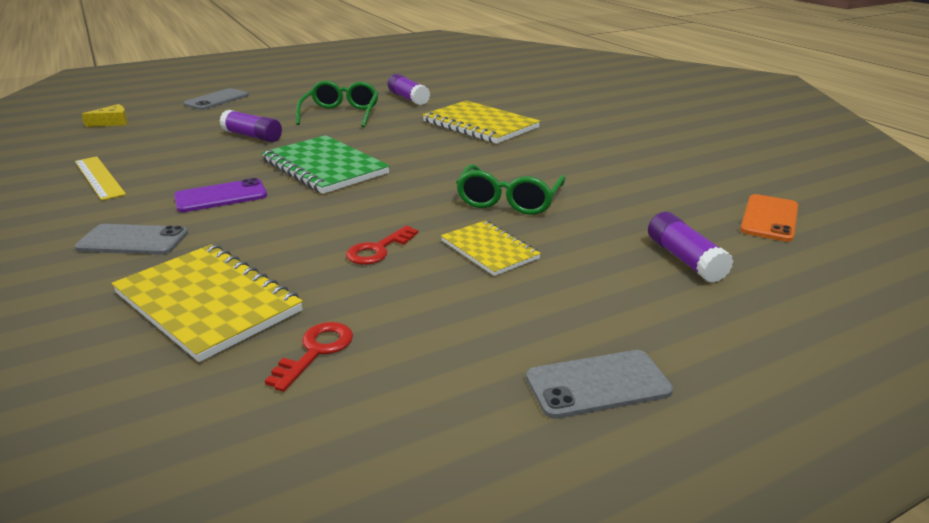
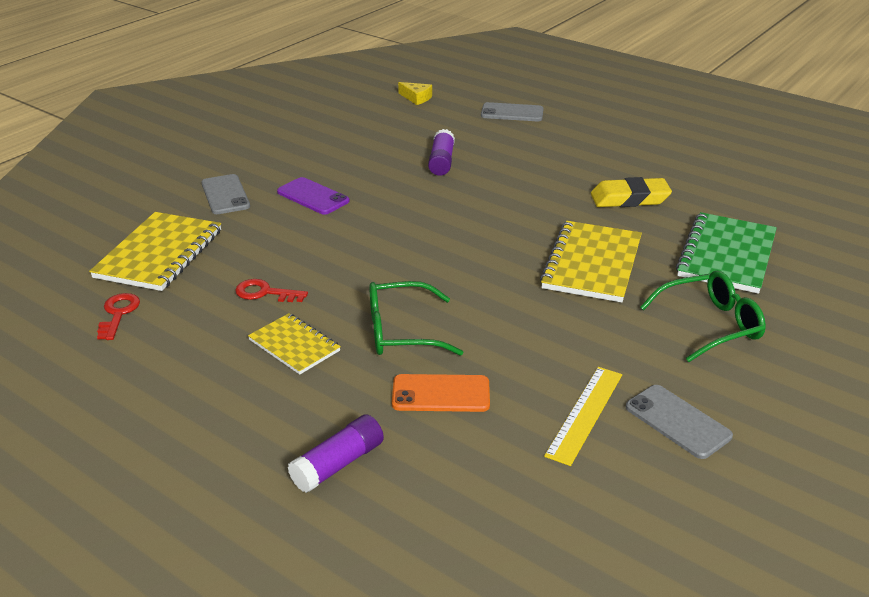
camera: 65 degrees right, 5 degrees up
(99, 177) = (312, 140): yellow ruler -> yellow ruler (585, 414)
(316, 351) = (118, 313): red key -> red key turned 90 degrees counterclockwise
(324, 167) = (403, 217): green notebook -> green notebook (727, 255)
(341, 114) = (540, 180): green glasses -> green glasses (710, 325)
(408, 98) = (629, 199): purple glue stick -> yellow eraser
(489, 250) = (294, 345): yellow notebook -> yellow notebook turned 75 degrees counterclockwise
(598, 384) = (115, 443): grey phone -> grey phone (677, 421)
(769, 218) = (481, 521): orange phone -> orange phone (441, 394)

